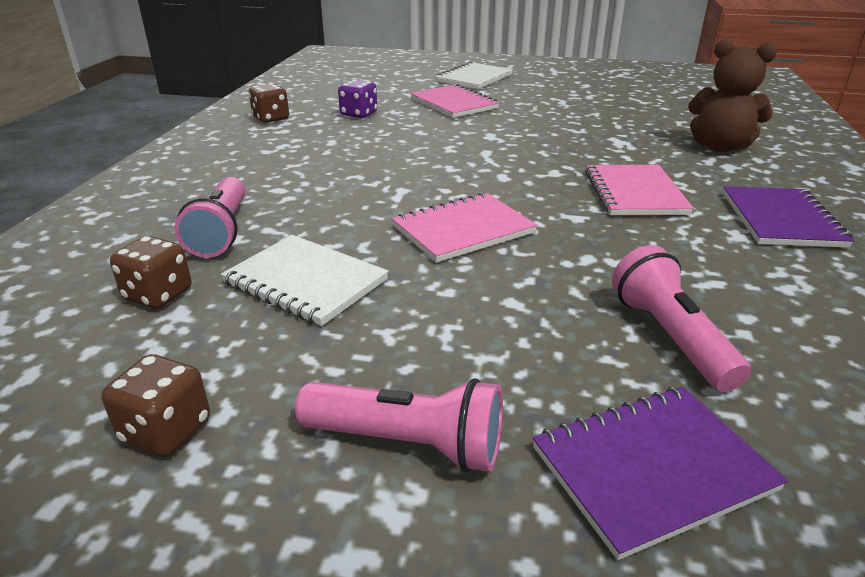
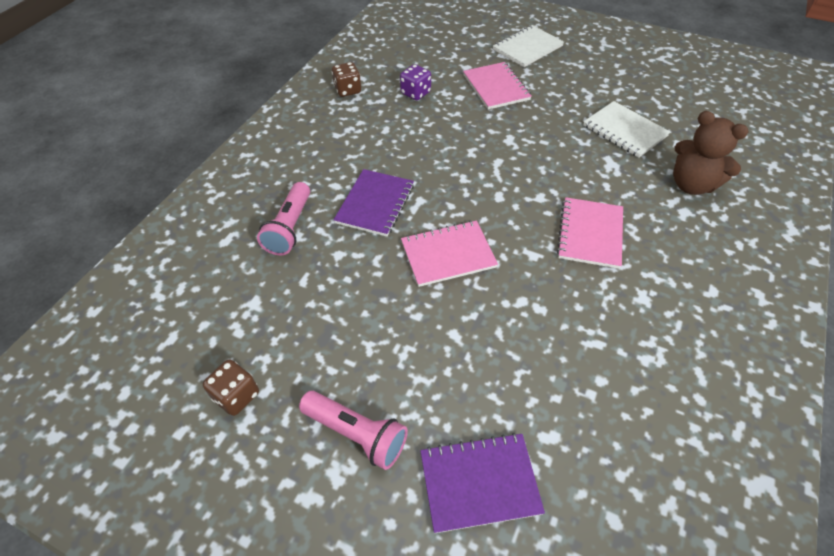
camera: 15 degrees right, 20 degrees up
(158, 295) = (244, 284): brown dice -> none
(305, 282) = (332, 289): white notebook -> white notebook (624, 131)
(670, 337) = (540, 387): pink flashlight -> none
(781, 219) = (686, 286): purple notebook -> purple notebook (375, 204)

